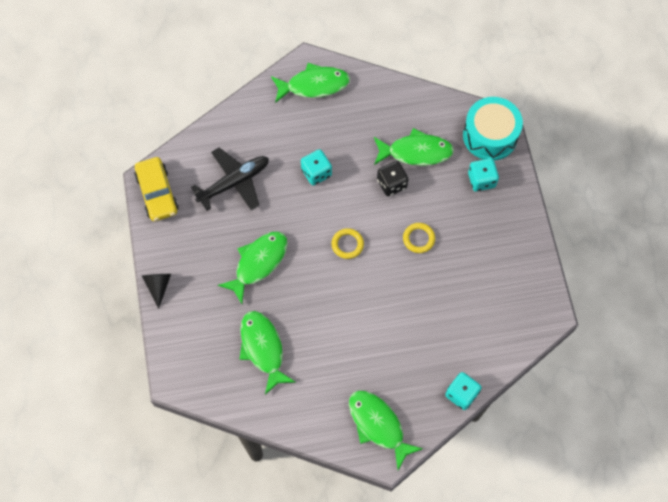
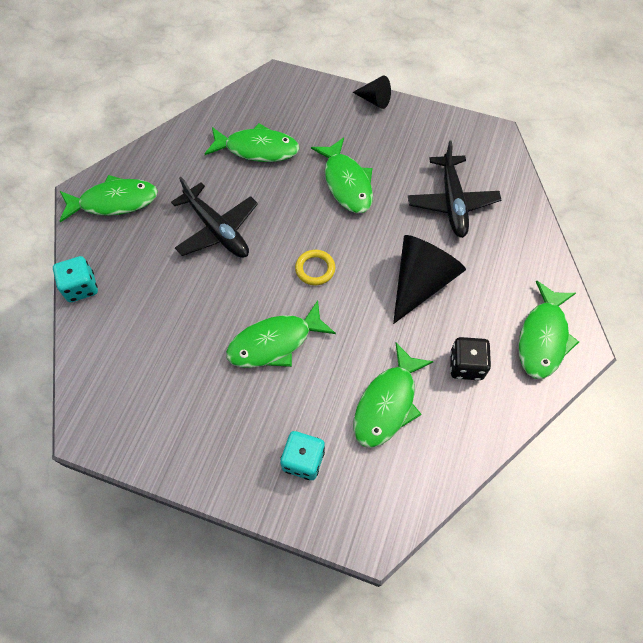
camera: 120 degrees right, 5 degrees down
(157, 193) = (476, 136): yellow car -> none
(316, 173) = (420, 282): turquoise dice -> black cone
(356, 331) = (217, 230): none -> black plane
(391, 184) = (360, 352): black dice -> black dice (466, 365)
(418, 239) = (274, 342): yellow ring -> green fish
(490, 136) = (359, 512): turquoise drum -> none

